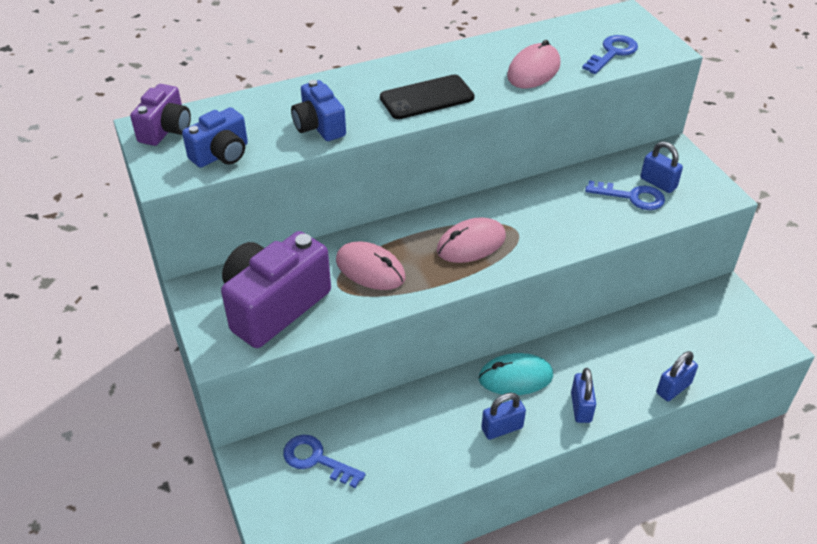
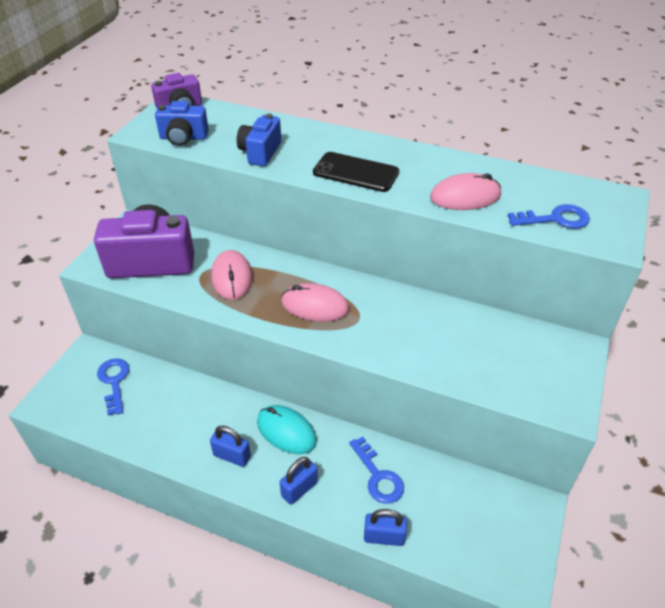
camera: 45 degrees right, 0 degrees up
(632, 197) = (484, 356): blue key -> blue key (378, 476)
(658, 183) = (523, 361): blue padlock -> none

